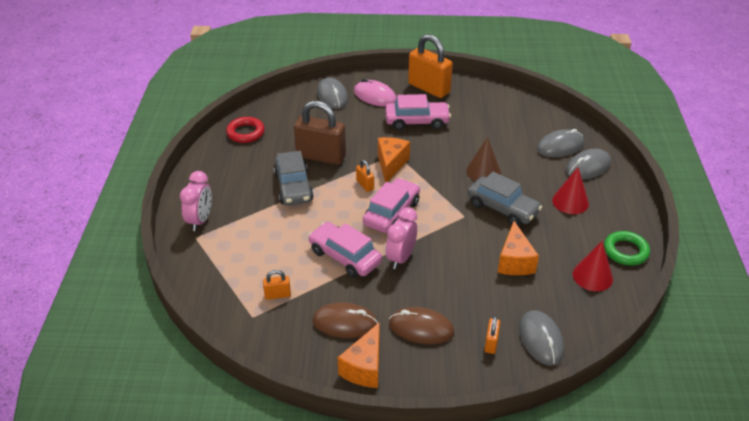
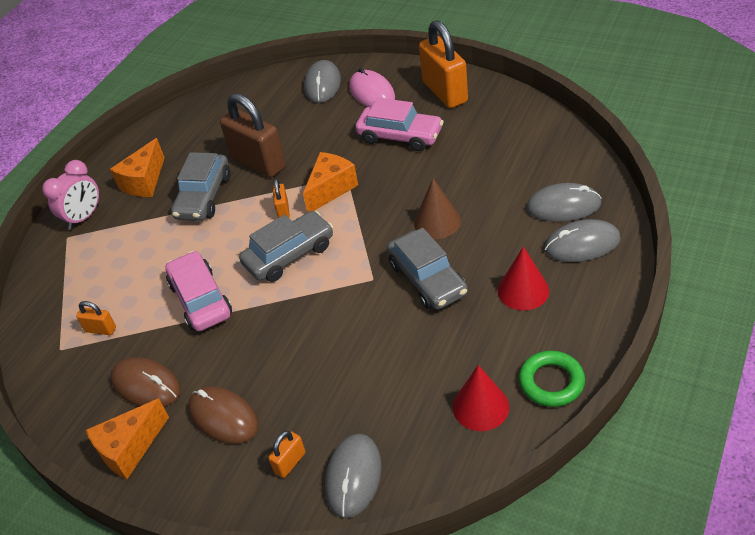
camera: 30 degrees right, 5 degrees up
(245, 133) = (198, 117): red ring -> none
(391, 213) = (289, 255): pink car -> grey car
(401, 258) = (261, 317): pink clock -> none
(514, 261) = (393, 358): orange cheese -> orange cheese (144, 181)

